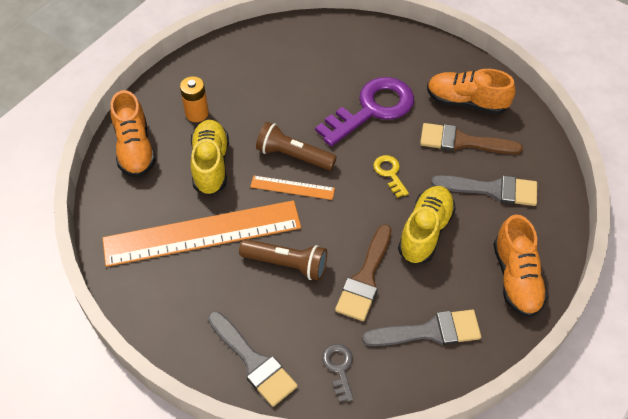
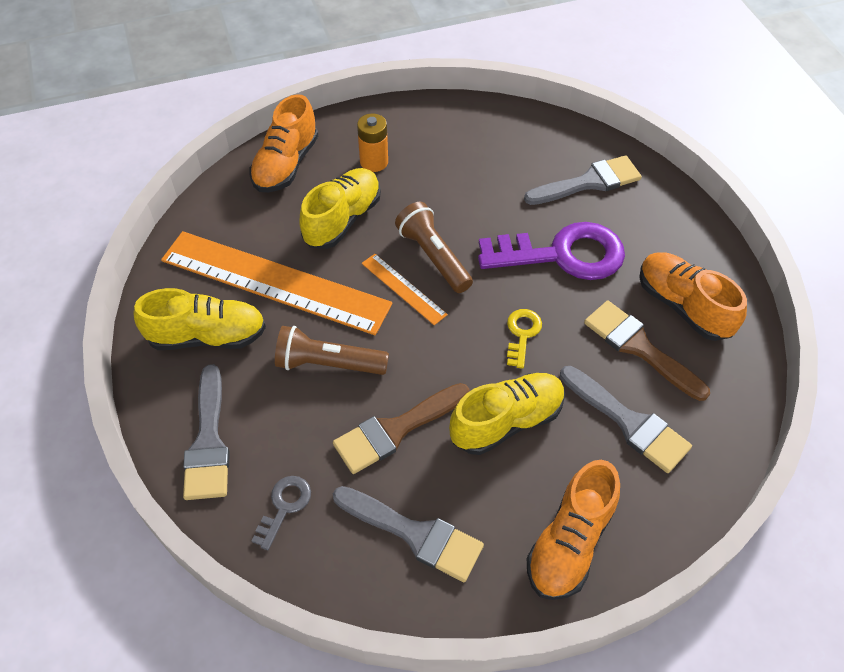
camera: 35 degrees right, 0 degrees up
(189, 296) = (207, 336): none -> yellow shoe
(287, 264) = (328, 363): brown flashlight -> brown flashlight turned 135 degrees clockwise
(349, 53) = (588, 182): none -> grey brush

